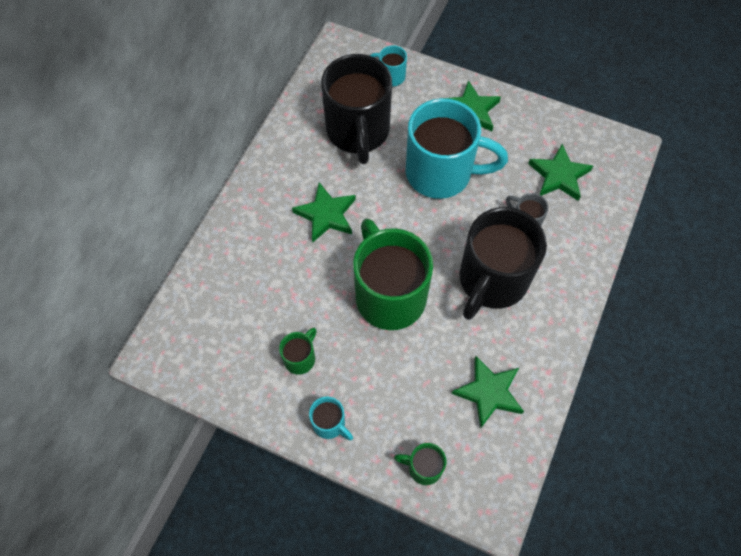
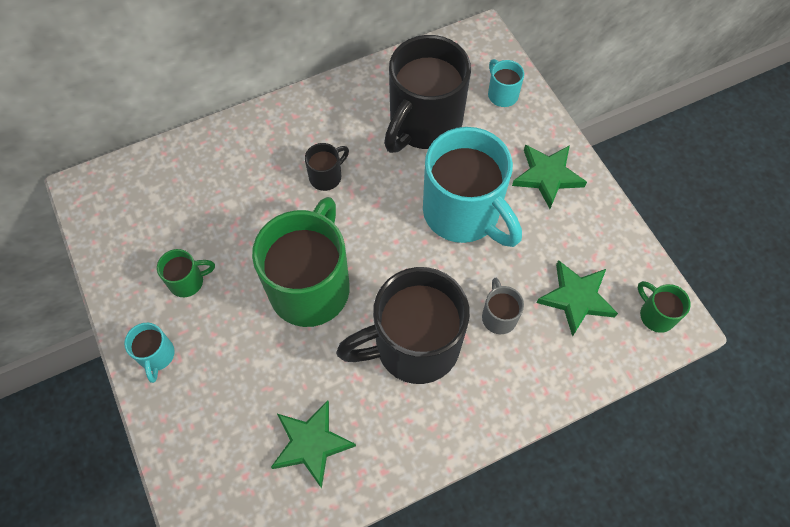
camera: 40 degrees right, 0 degrees up
(326, 215) = (326, 176): green star -> black mug
(423, 467) = (192, 459): green mug -> green mug (656, 315)

